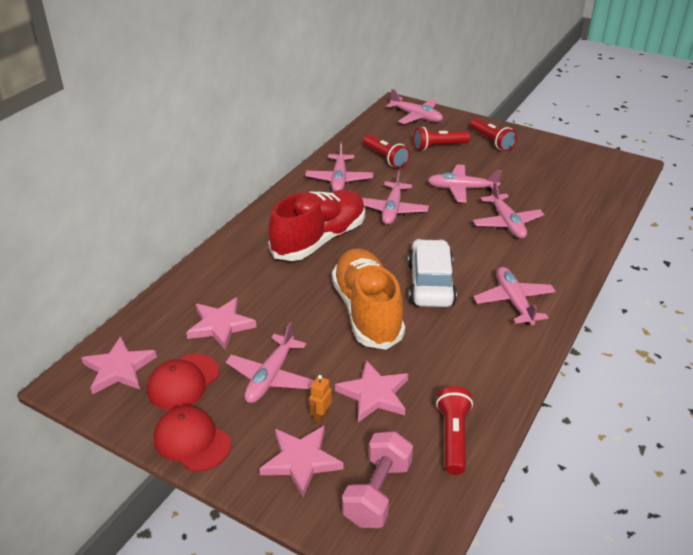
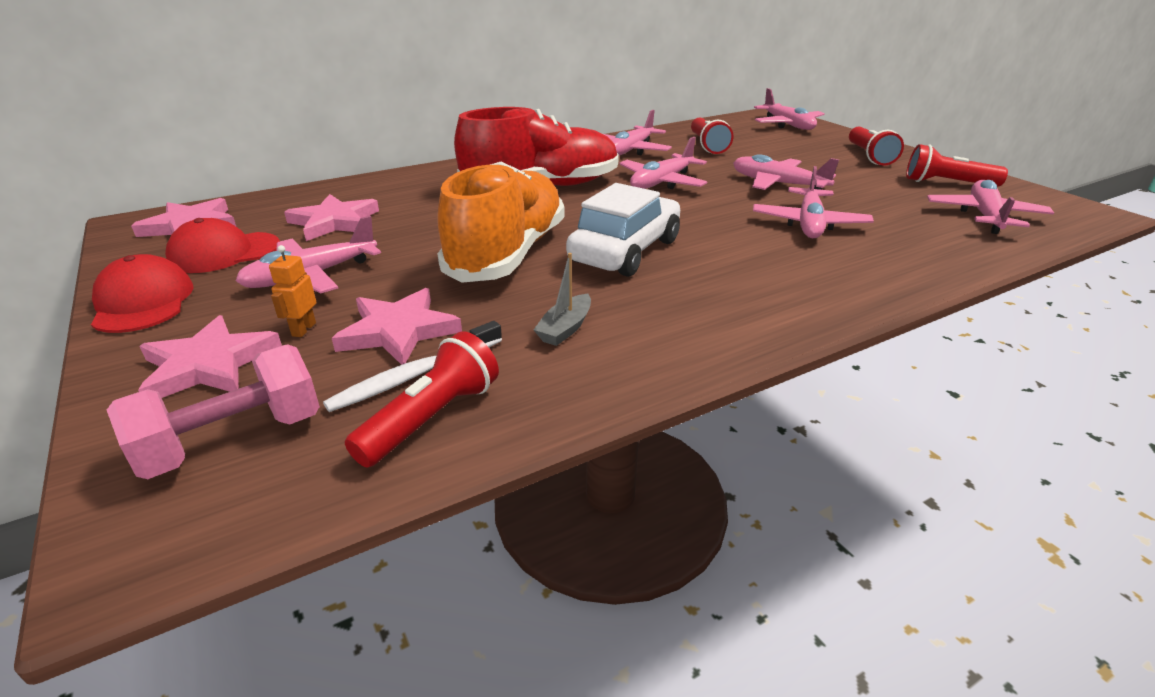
camera: 30 degrees right, 5 degrees down
(320, 416) = (303, 329): orange robot -> orange robot turned 45 degrees counterclockwise
(416, 417) = (415, 375): none -> white toothbrush
(439, 147) = (788, 149): red flashlight -> red flashlight (947, 183)
(456, 356) = (565, 328): none -> grey boat
(514, 301) = (727, 298): pink plane -> pink plane (984, 216)

